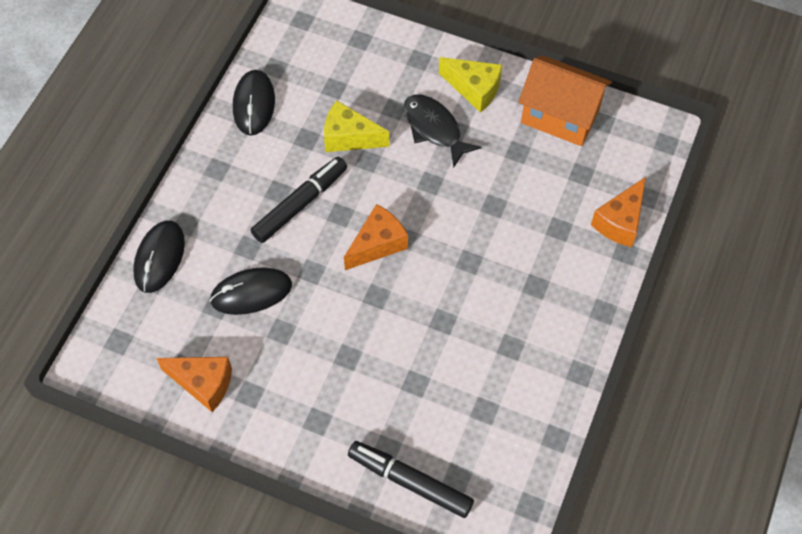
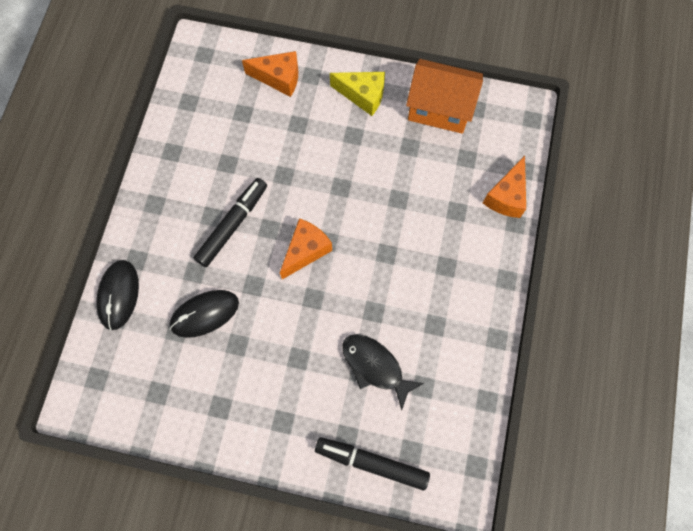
camera: 10 degrees left, 10 degrees up
(203, 383) = (178, 405): orange cheese -> orange cheese (279, 78)
(254, 104) = (176, 139): black mouse -> none
(349, 137) = (264, 157): yellow cheese -> none
(434, 128) = (335, 137): black fish -> black fish (375, 366)

